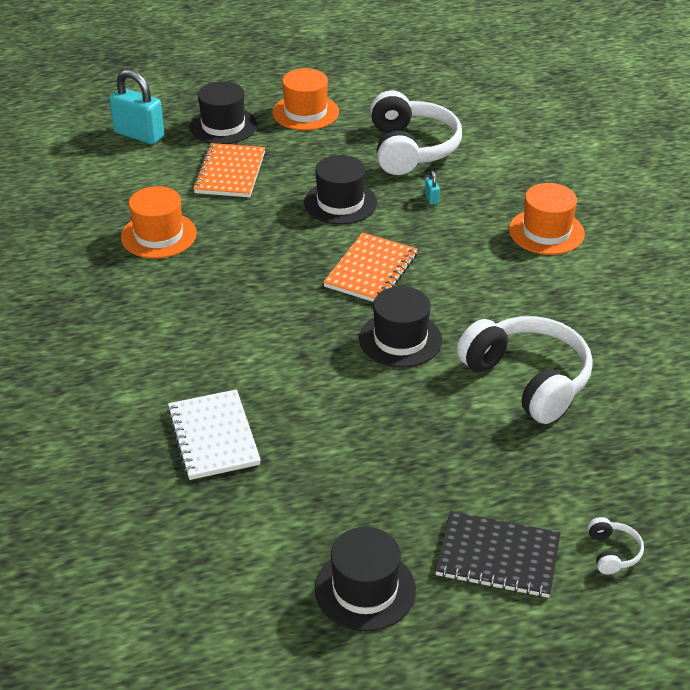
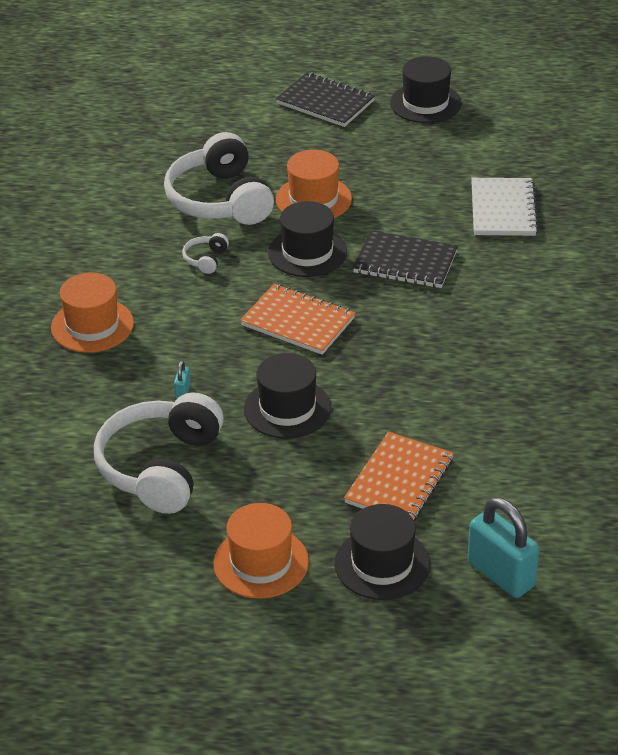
camera: 160 degrees left, 0 degrees up
(158, 235) = (507, 411): orange hat -> orange hat (313, 199)
(297, 350) = (405, 262): none -> black notebook
(371, 270) = (297, 322): orange notebook -> orange notebook turned 75 degrees clockwise
(612, 552) = (246, 91): white headphones -> white headphones (206, 259)

